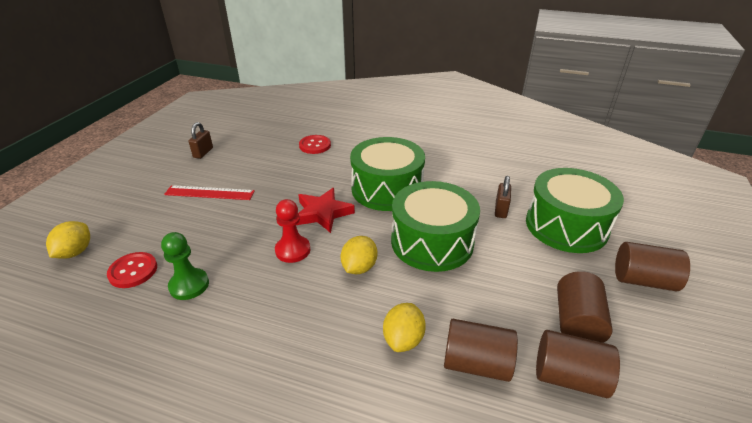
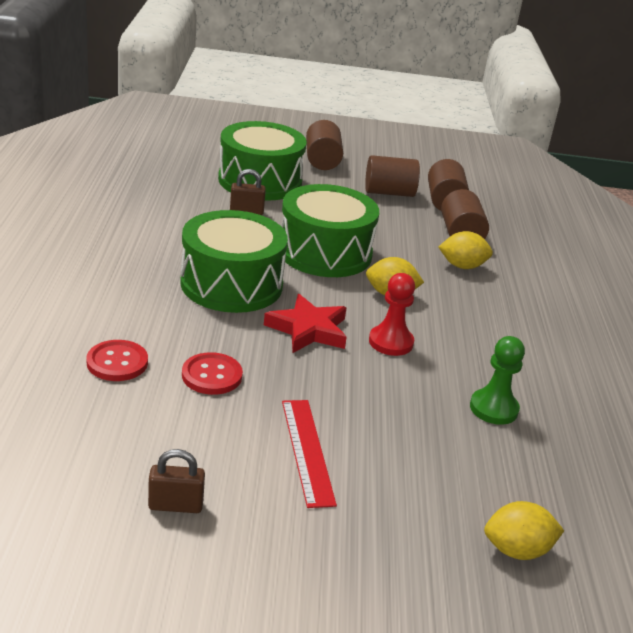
camera: 110 degrees left, 5 degrees down
(133, 271) = (506, 467): red button -> red button (212, 375)

